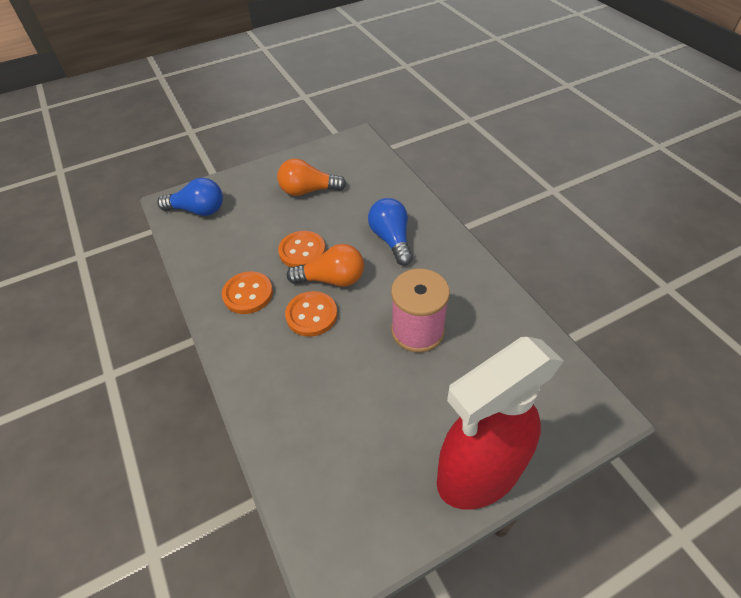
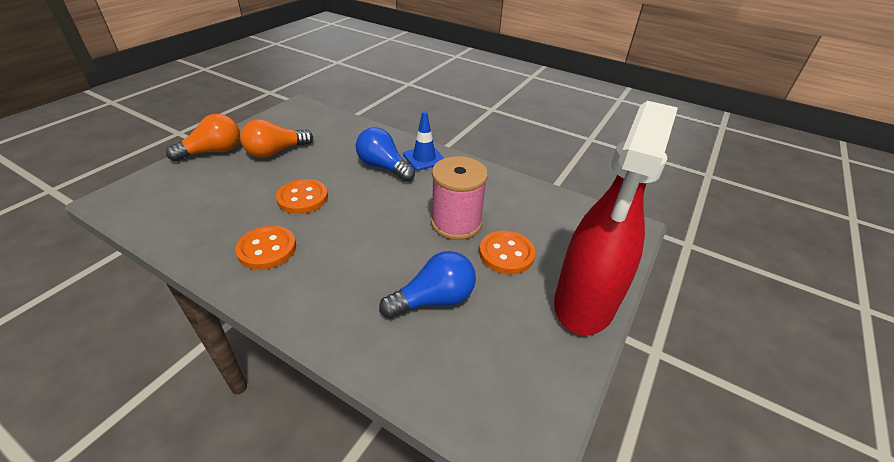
camera: 35 degrees left, 10 degrees down
(198, 210) = (155, 196): blue light bulb -> blue light bulb (434, 299)
(311, 315) = (349, 244): orange button -> orange button (506, 254)
(332, 279) = (349, 210): orange light bulb -> orange light bulb (213, 152)
(437, 241) = (424, 158): none -> blue traffic cone

